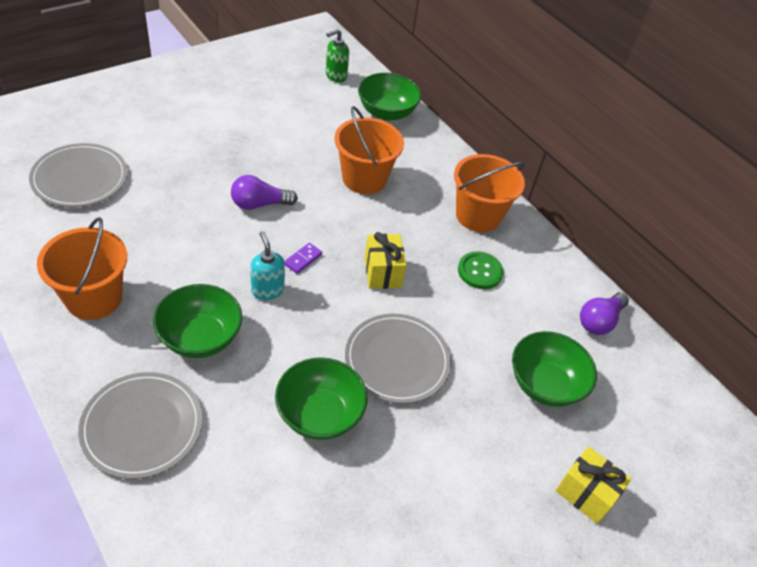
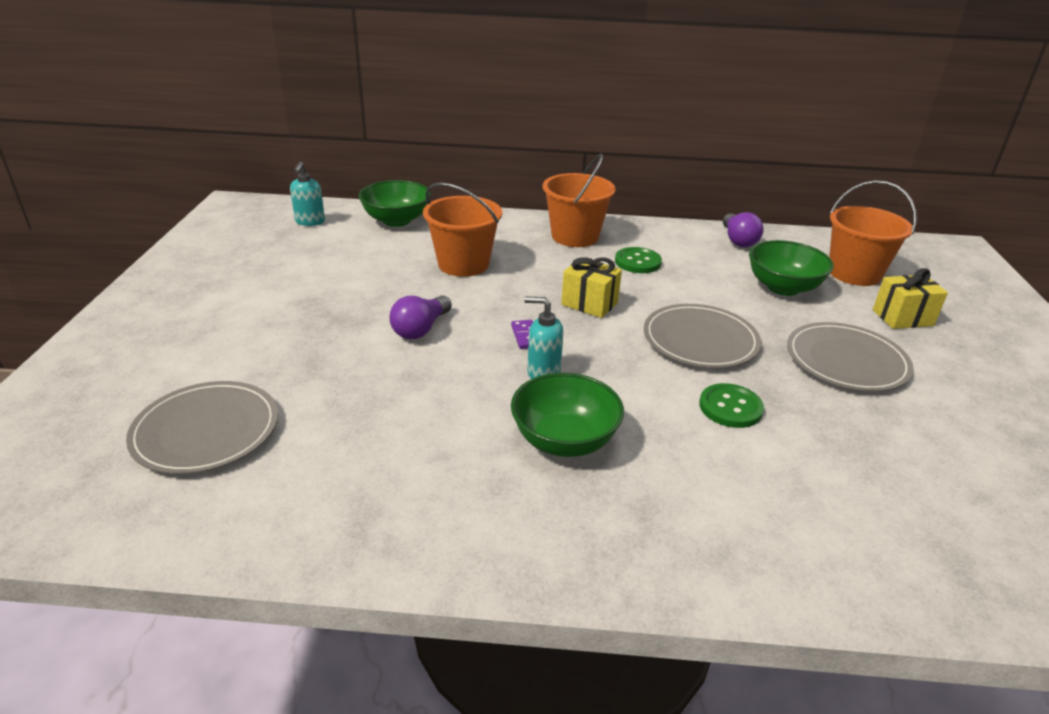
camera: 45 degrees left, 15 degrees down
(94, 298) = (420, 497): orange bucket -> orange bucket (854, 273)
(142, 426) = (655, 535): grey plate -> grey plate (846, 361)
(319, 414) = (730, 407): green bowl -> green button
(335, 76) = (310, 222): green soap dispenser -> turquoise soap dispenser

